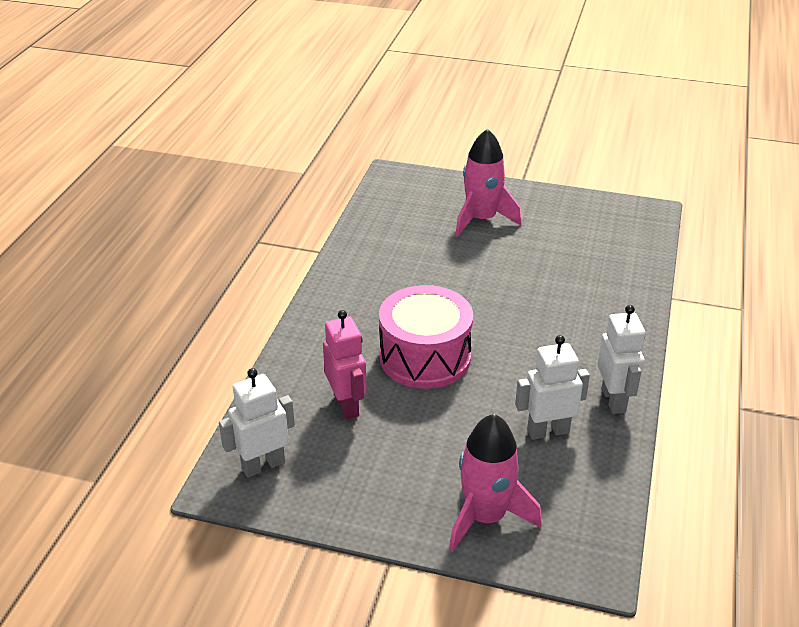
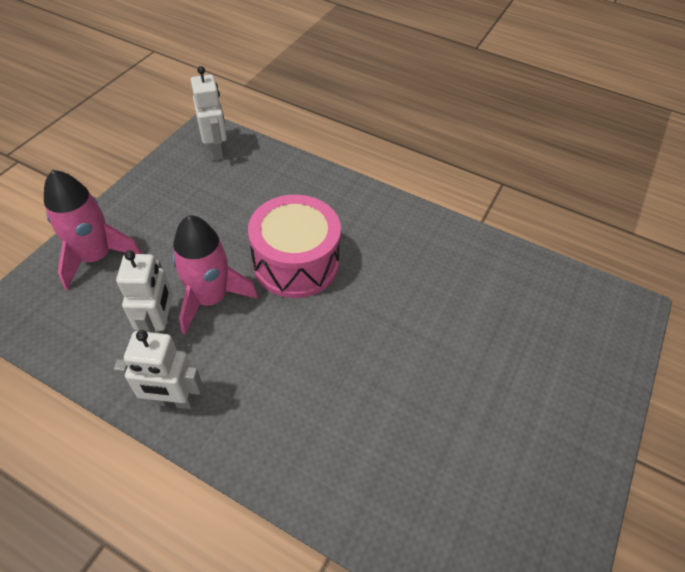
camera: 100 degrees right, 15 degrees up
(346, 405) = (256, 201): pink robot -> none
(481, 219) = (529, 374): pink rocket -> pink rocket (211, 298)

